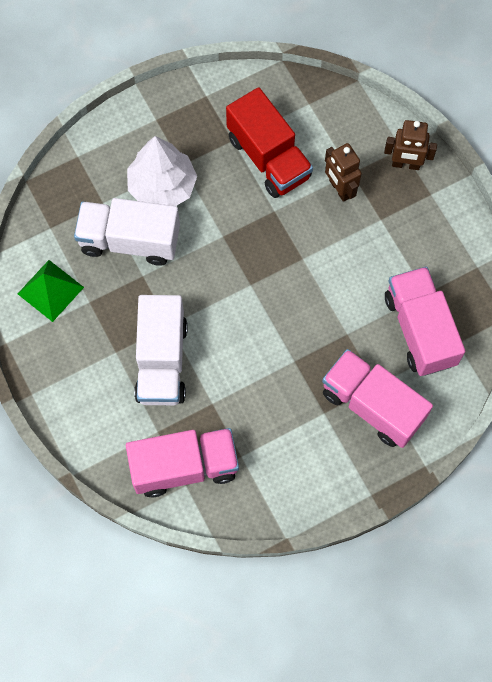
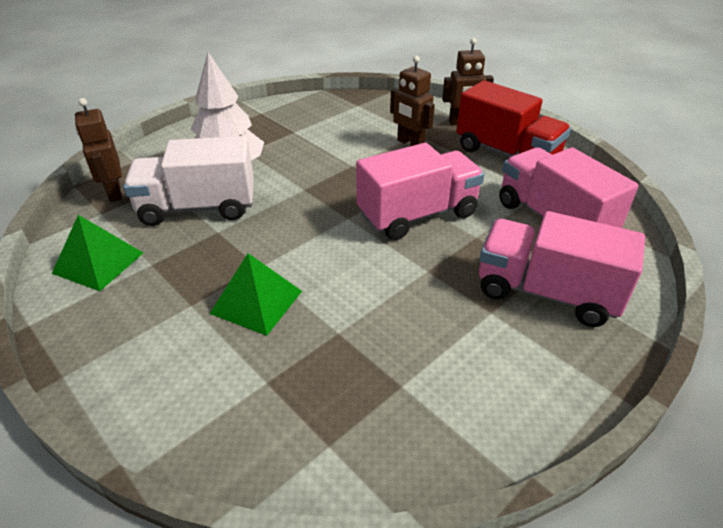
camera: 15 degrees left, 30 degrees down
(61, 201) = (114, 192): none -> brown robot
(162, 361) = (256, 302): white truck -> green pyramid
(184, 466) = (319, 419): pink truck -> pink truck (417, 215)
(268, 157) = (333, 136): red truck -> red truck (506, 154)

